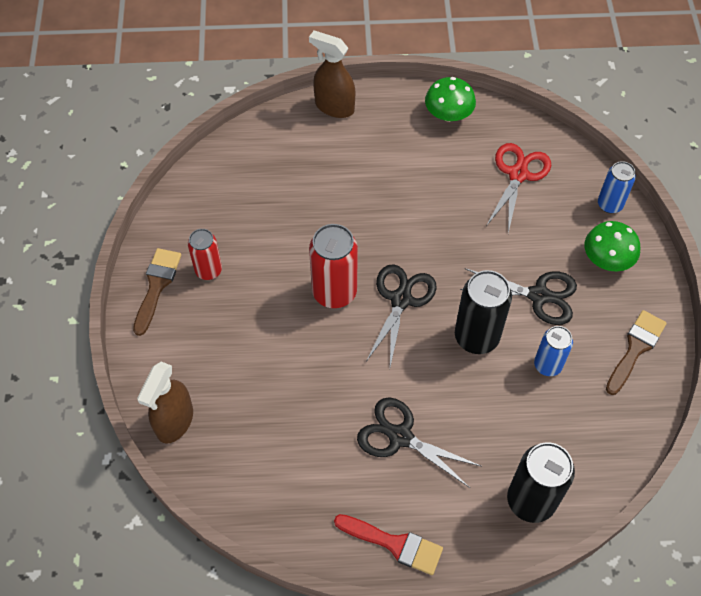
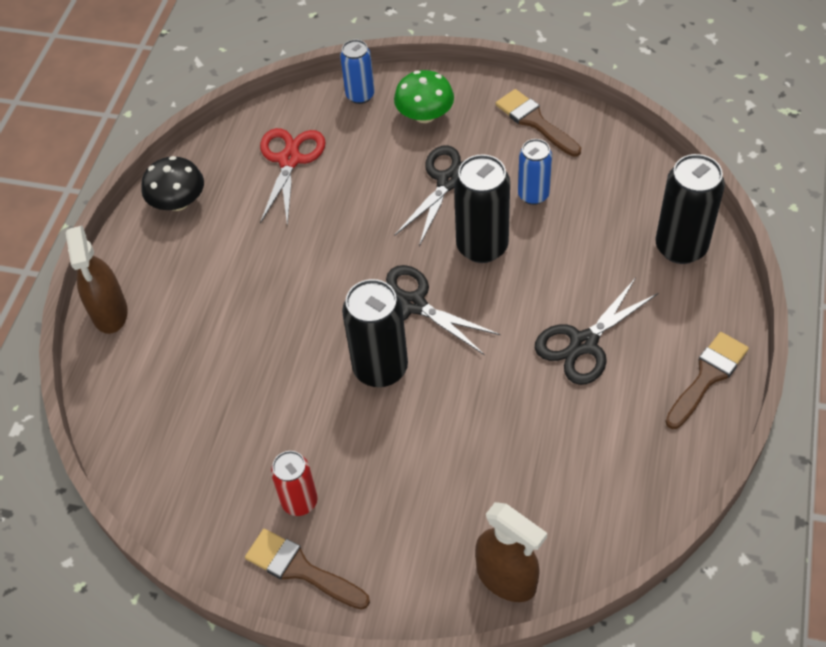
camera: 70 degrees left, 5 degrees down
(334, 107) = (110, 313): brown spray bottle -> brown spray bottle turned 60 degrees counterclockwise
(334, 292) = (380, 368): red can -> black can
(394, 544) = (707, 377): red brush -> brown brush
(448, 114) = (178, 202): green mushroom -> black mushroom
(518, 174) = (289, 160): red scissors -> red scissors turned 60 degrees clockwise

